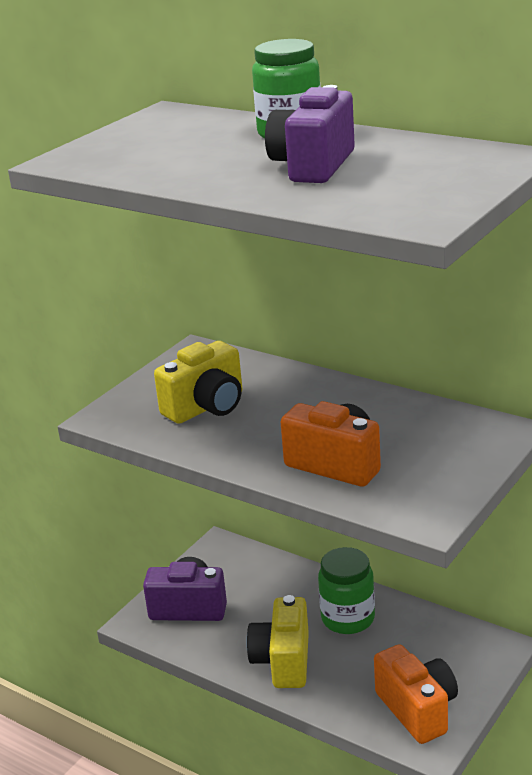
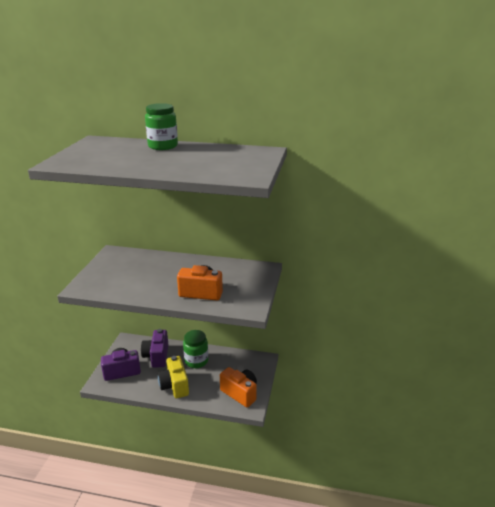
camera: 25 degrees left, 0 degrees up
(207, 407) = (129, 276): yellow camera -> none
(313, 166) = (184, 159): purple camera -> purple camera (156, 356)

